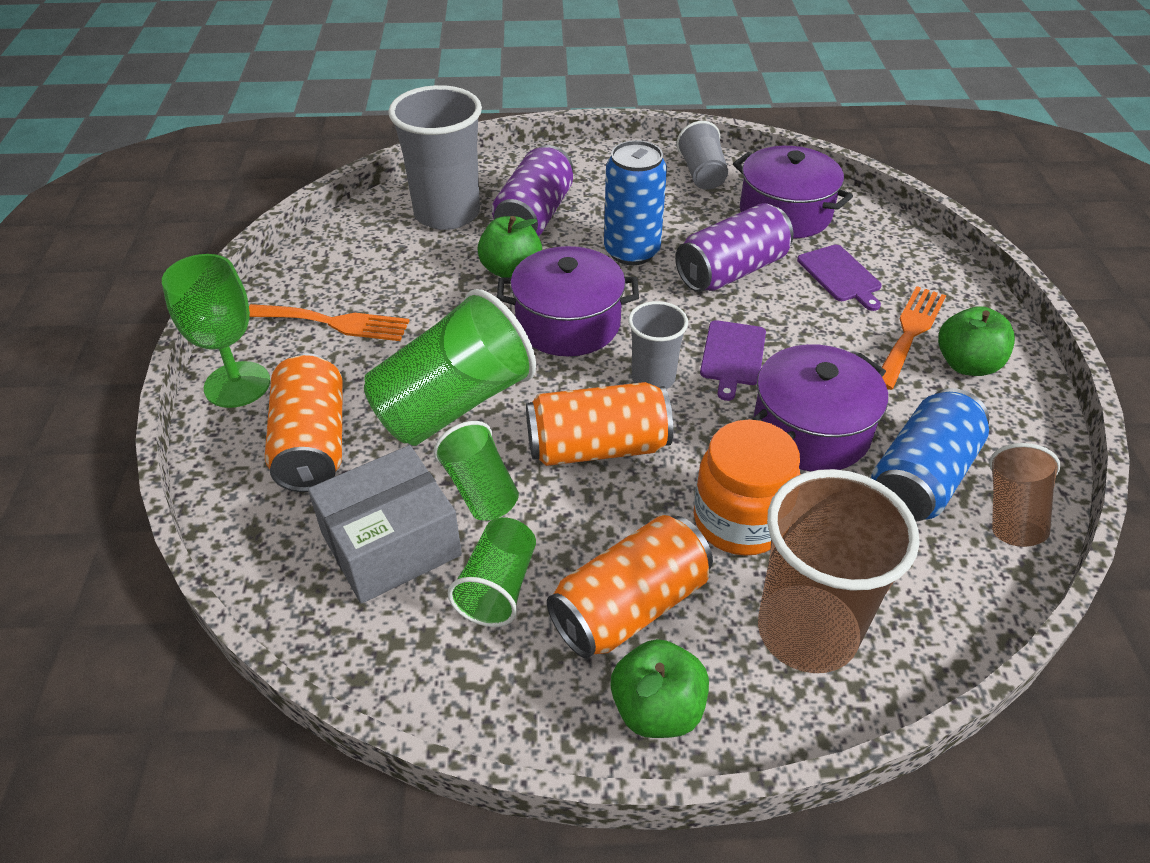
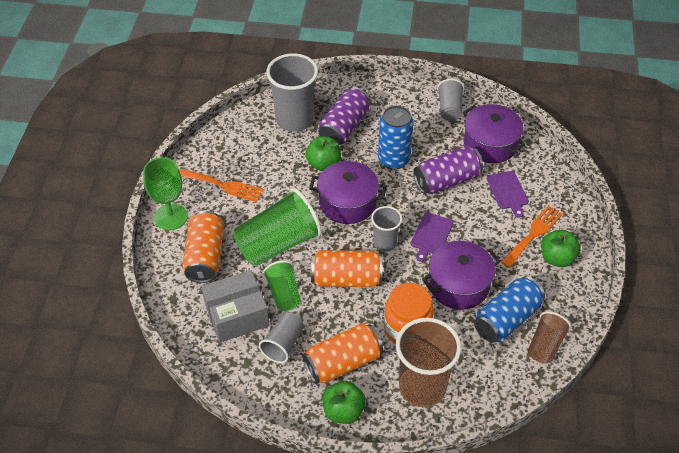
camera: 10 degrees right, 5 degrees up
(498, 587) = (283, 344): green cup -> grey cup

